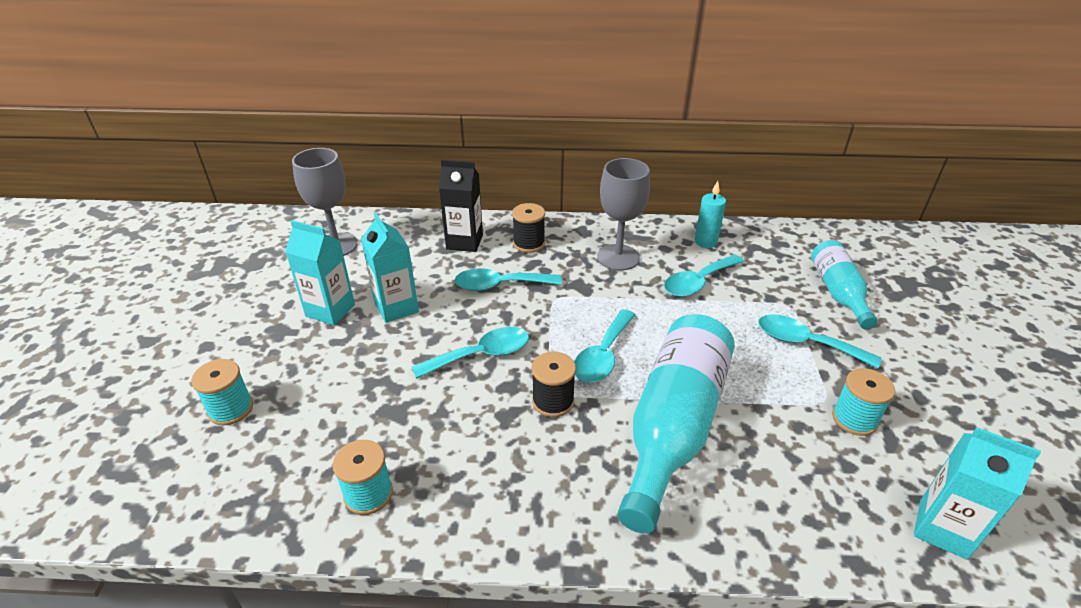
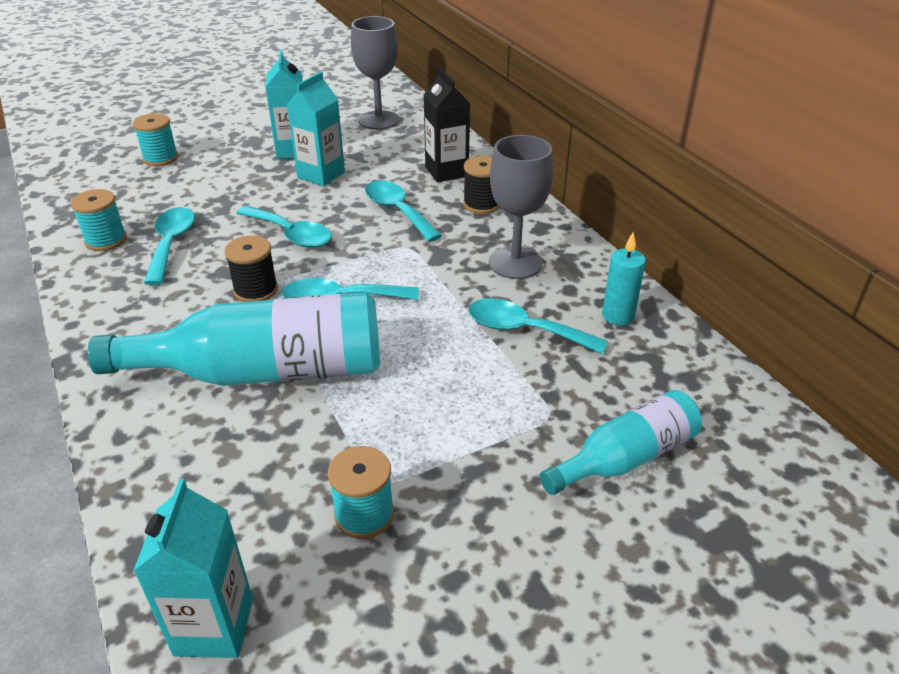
camera: 60 degrees right, 0 degrees up
(805, 343) = (482, 445): turquoise spoon -> turquoise spoon (171, 244)

